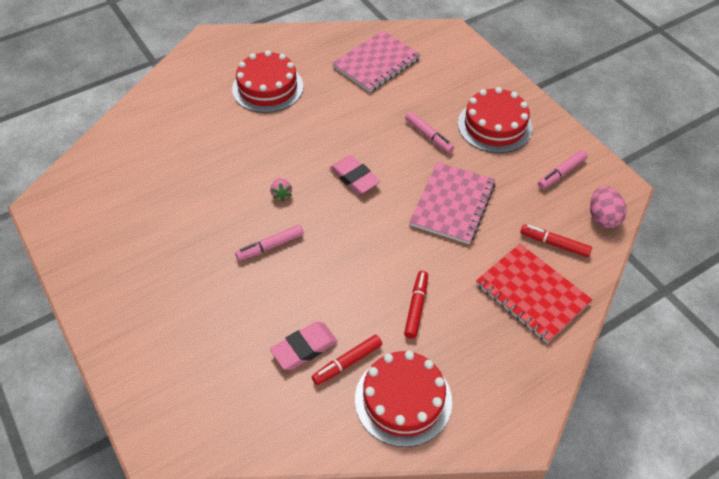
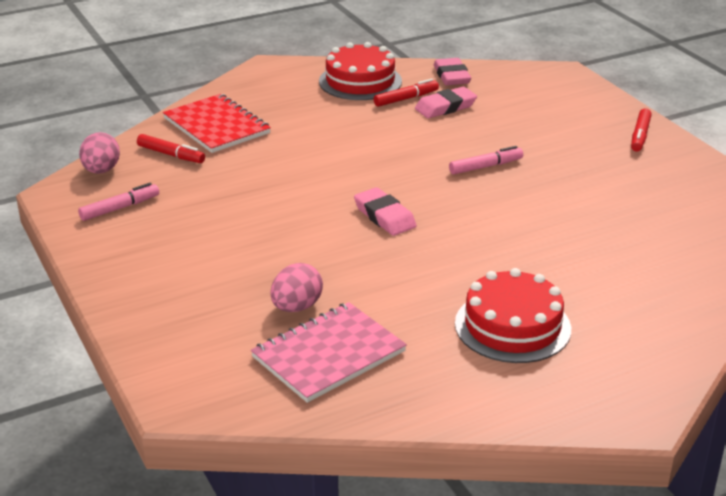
camera: 175 degrees left, 20 degrees down
(281, 194) = (477, 206): pink strawberry -> none
(296, 422) = (451, 76): none -> pink eraser
(402, 93) = (296, 307): none -> pink egg
(416, 307) = (335, 123): red marker -> red marker (640, 136)
(429, 136) = (274, 253): pink marker -> none
(452, 204) = (269, 188): pink notebook -> none
(494, 126) = (176, 259): red cake -> none

